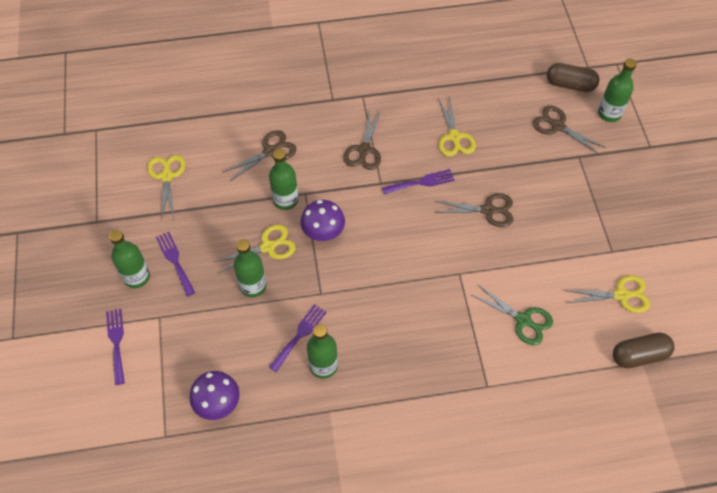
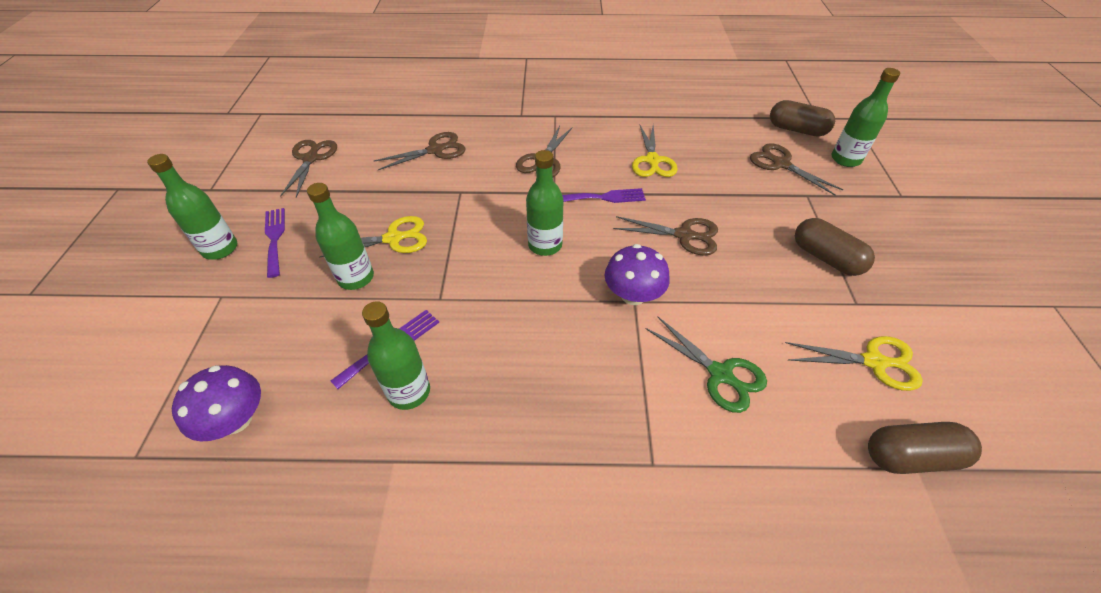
camera: 10 degrees right, 10 degrees down
(116, 342) = (149, 318): purple fork -> none
(166, 176) = (311, 159): yellow scissors -> brown scissors
(285, 200) = (434, 195): green bottle -> green bottle (545, 245)
(323, 231) = (468, 231): purple mushroom -> purple mushroom (633, 295)
(592, 215) = (826, 258): none -> brown capsule

